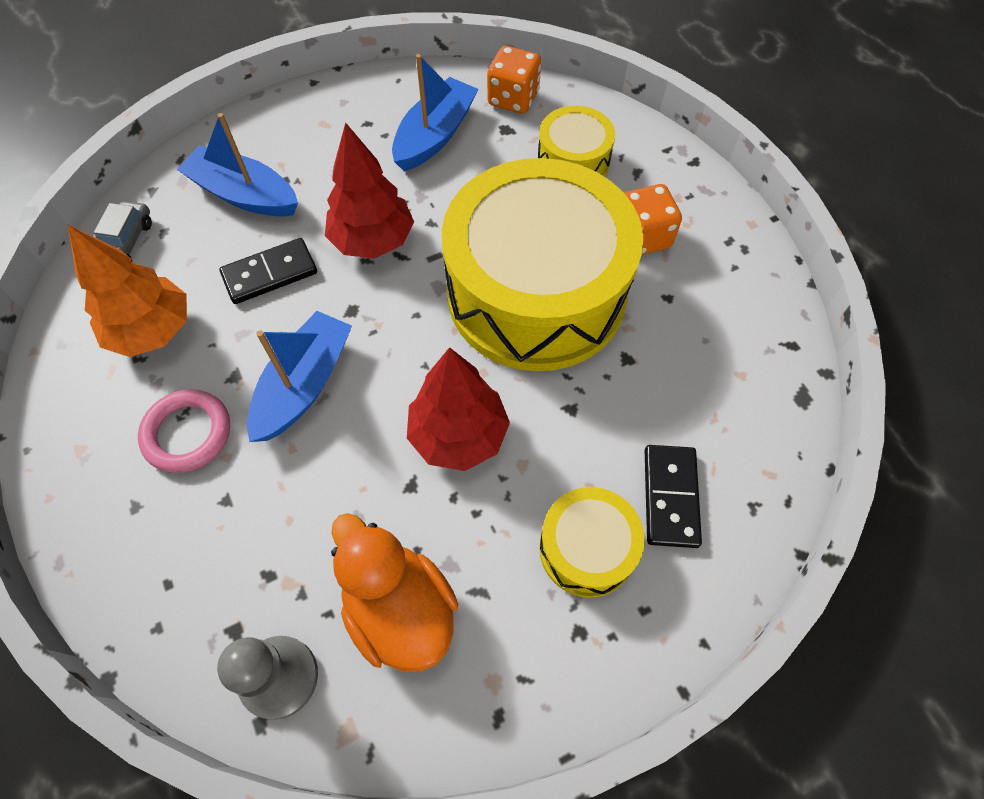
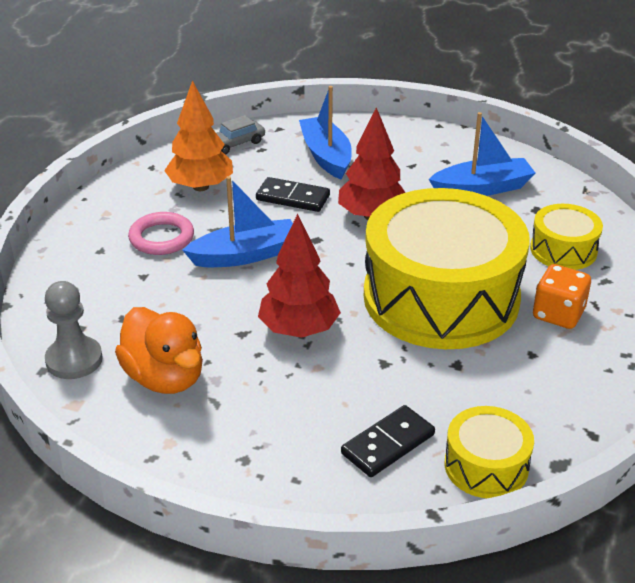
camera: 45 degrees right, 25 degrees down
(399, 609) = (165, 377): orange duck -> orange duck turned 135 degrees clockwise
(513, 99) = (565, 197): orange dice -> none
(587, 548) = (301, 428): yellow drum -> yellow drum (486, 466)

